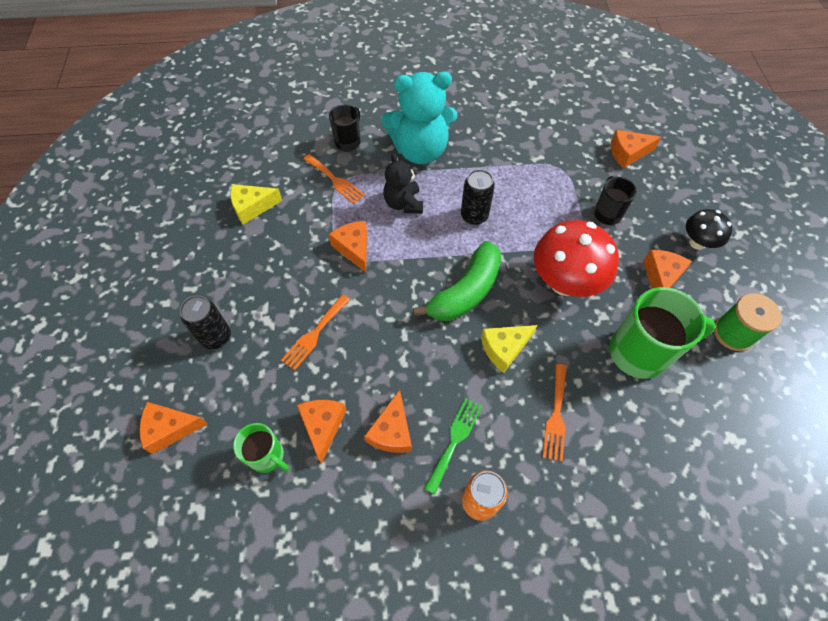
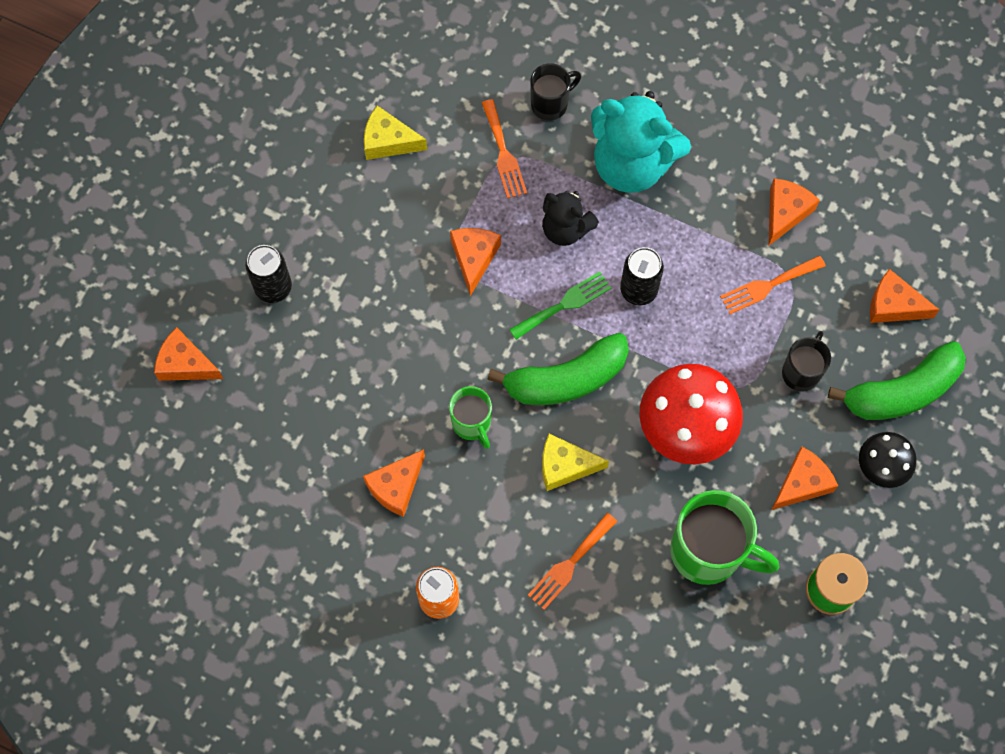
camera: 30 degrees right, 10 degrees up
(267, 456) = (264, 443): green mug -> green mug (472, 423)
(314, 334) = (375, 339): orange fork -> orange fork (768, 285)
(323, 426) = (332, 443): orange cheese -> orange cheese (785, 213)
(403, 203) = (565, 229): black teddy bear -> black teddy bear turned 75 degrees counterclockwise
(455, 440) = (452, 530): green fork -> green fork (564, 304)
(672, 195) = (902, 391): none -> green banana

